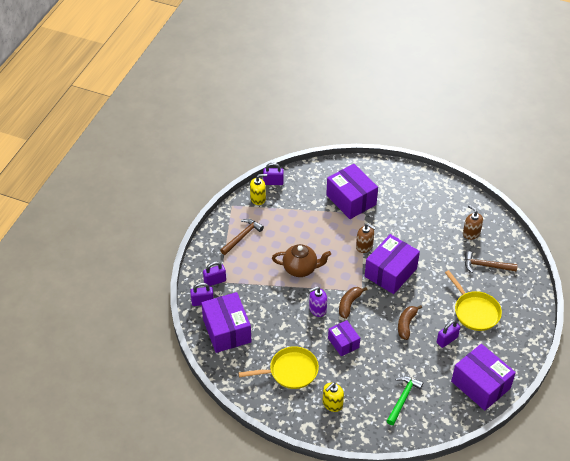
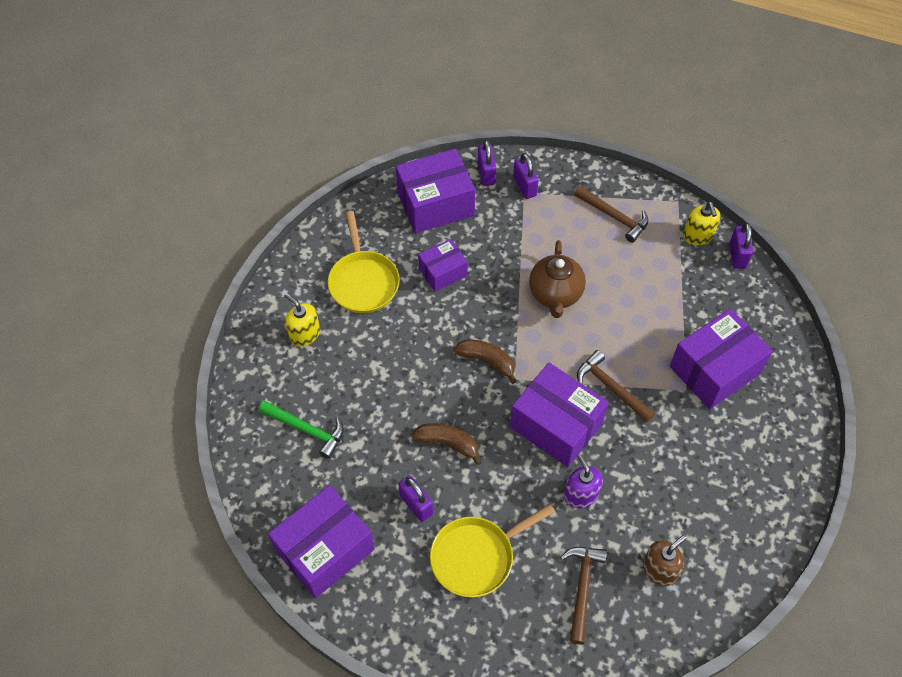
camera: 90 degrees right, 10 degrees up
(317, 309) = (476, 317): purple soap dispenser -> purple soap dispenser (580, 494)
(343, 343) = (412, 351): purple box -> purple box (443, 272)
(364, 246) = (610, 387): brown soap dispenser -> brown hammer

